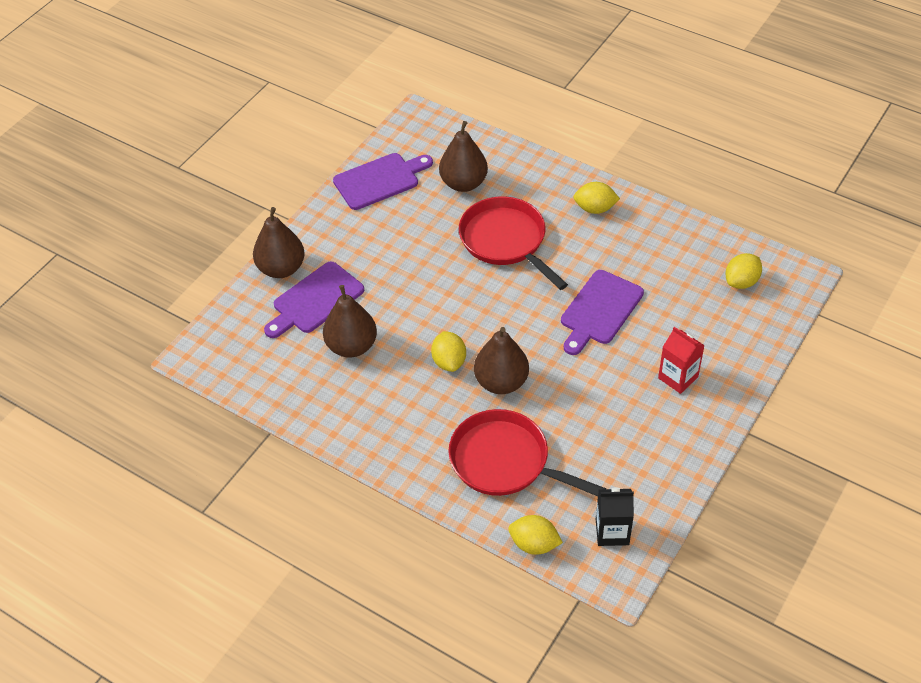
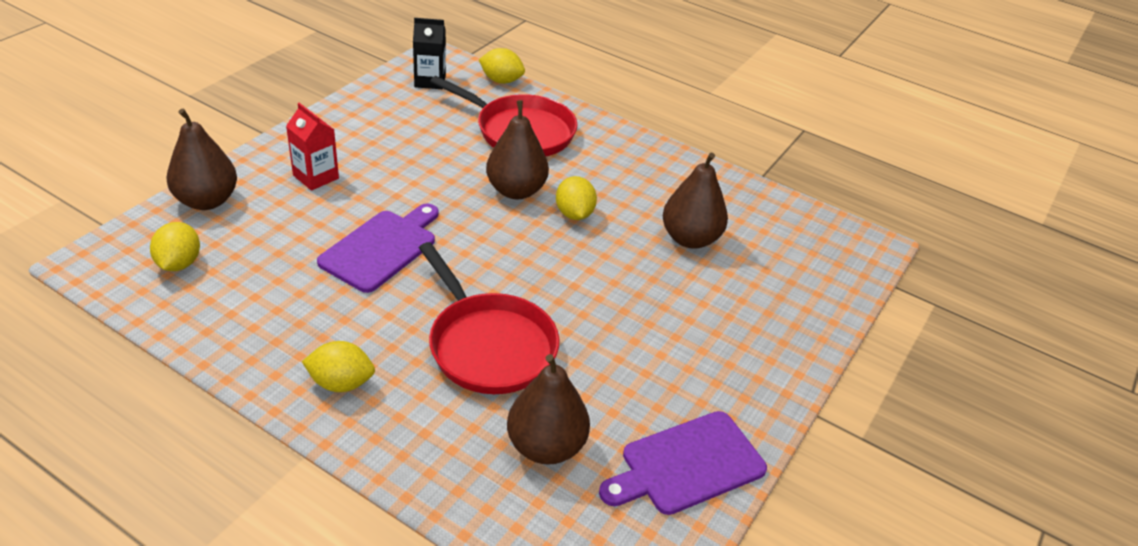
camera: 175 degrees right, 10 degrees down
(281, 268) = (804, 335): brown pear -> brown pear (207, 201)
(315, 300) = (747, 292): purple cutting board -> none
(741, 282) = (179, 263): yellow lemon -> yellow lemon turned 45 degrees counterclockwise

